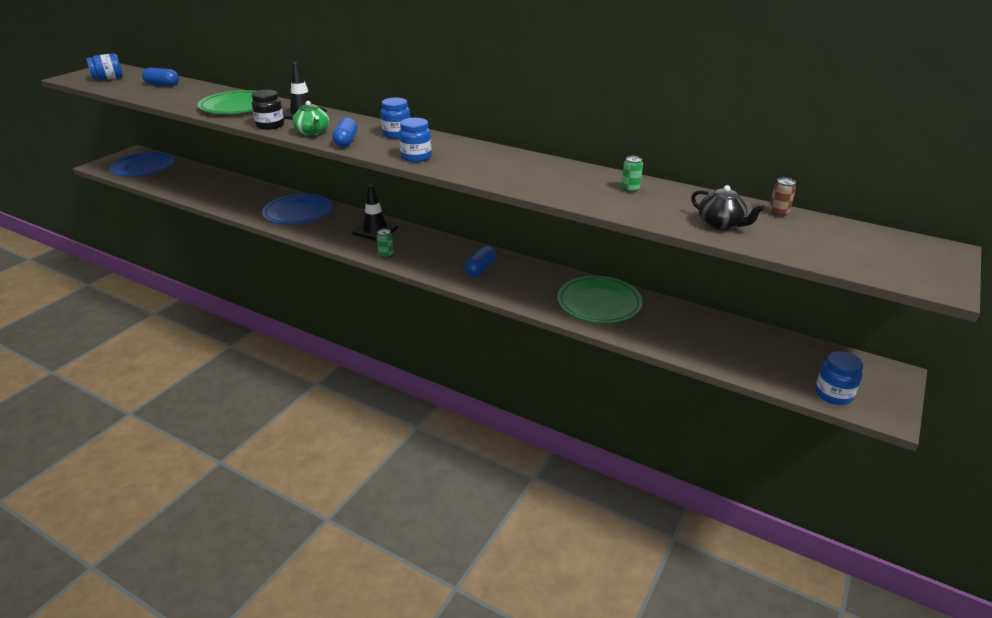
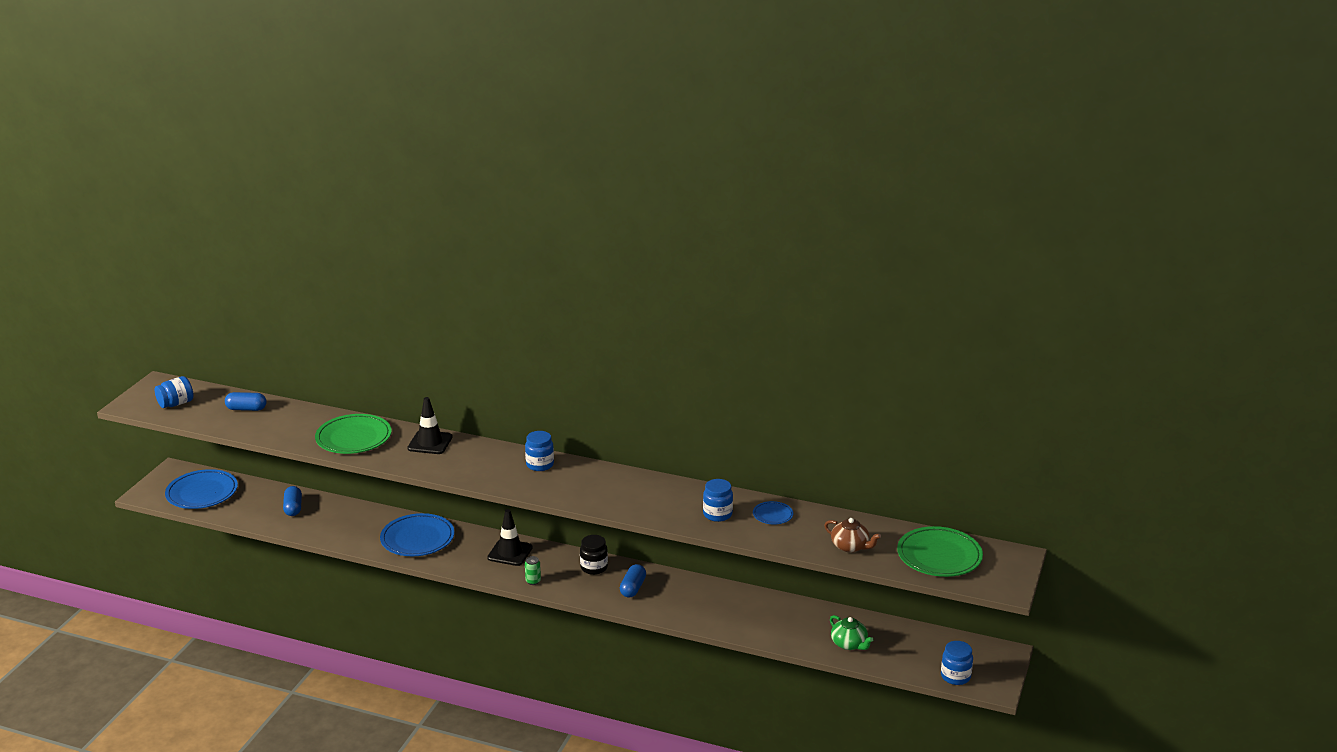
camera: 10 degrees left, 5 degrees down
(270, 125) = (407, 463): black jar -> black jar (594, 567)
(312, 132) = (455, 469): green teapot -> green teapot (849, 644)
(346, 141) = (495, 479): blue capsule -> blue capsule (293, 508)
(416, 157) = (571, 494): blue jar -> blue jar (717, 514)
(599, 303) = (752, 613): green plate -> green plate (939, 556)
(630, 189) = (772, 515): green can -> blue plate
(721, 224) = (850, 546): black teapot -> brown teapot
(778, 213) = (896, 530): brown can -> none

